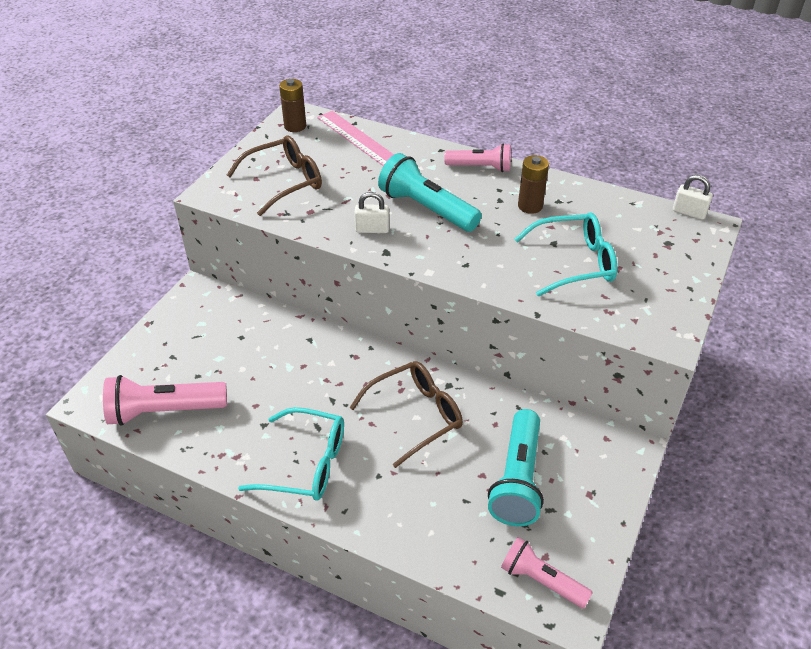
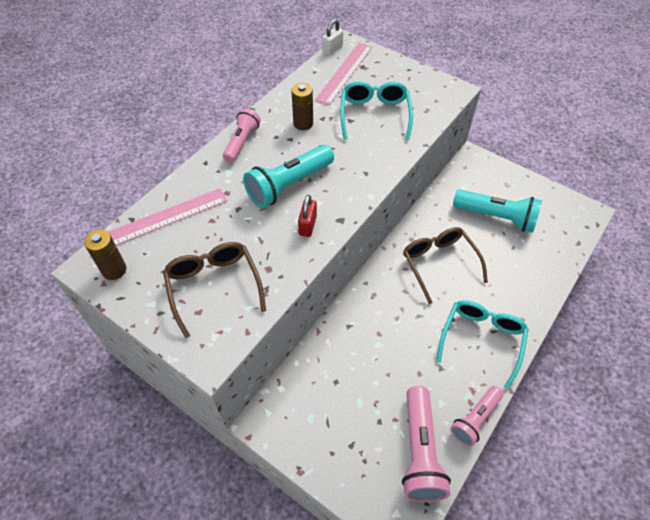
camera: 80 degrees left, 10 degrees up
(372, 229) = (307, 225): white padlock -> red padlock
(541, 580) = (569, 221): pink flashlight -> pink flashlight (475, 420)
(645, 228) = (344, 73): none -> pink ruler

